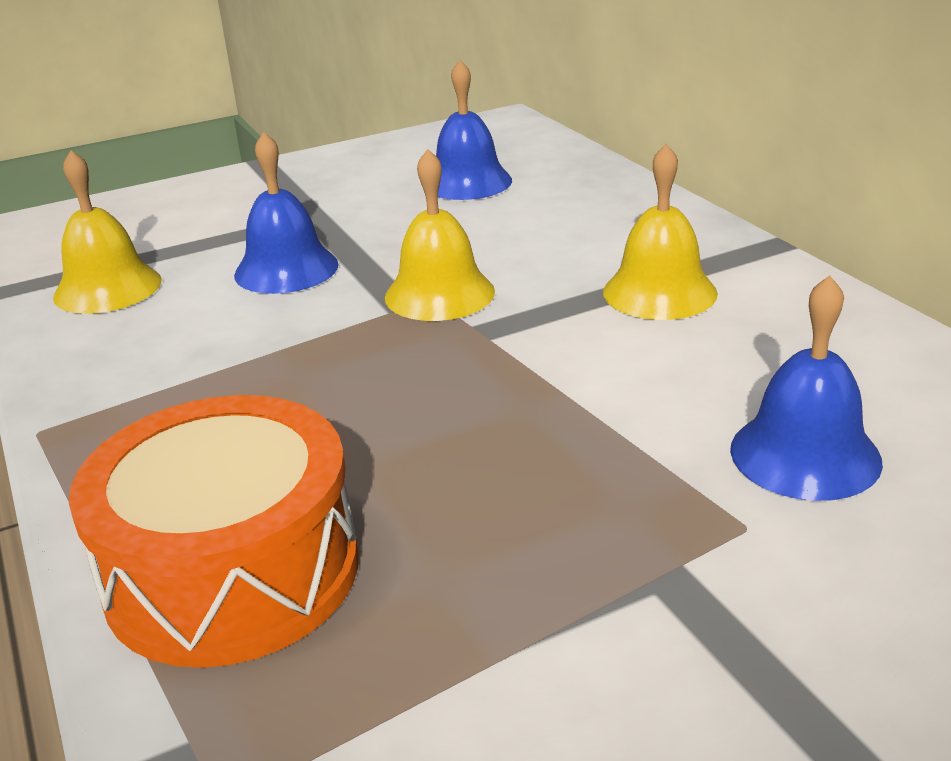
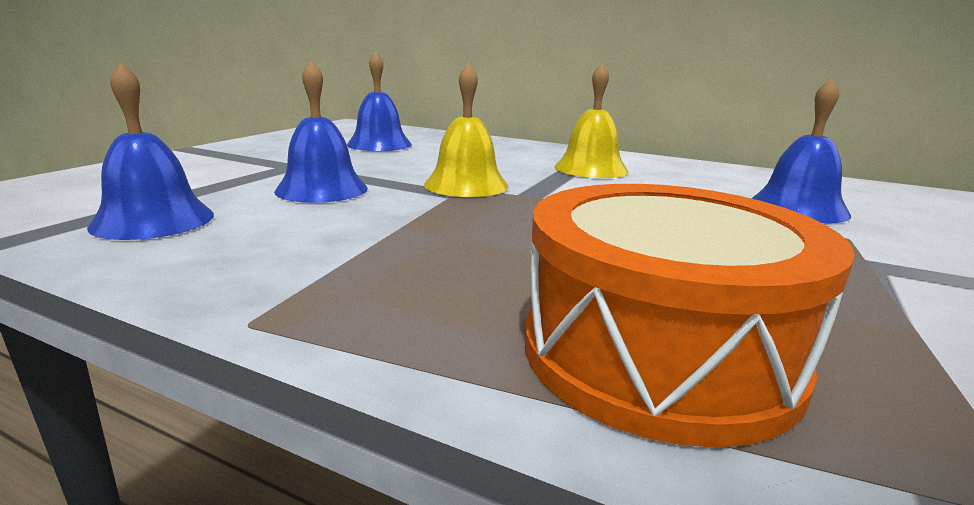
camera: 40 degrees left, 10 degrees down
(107, 288) = (153, 220): yellow bell -> blue bell

